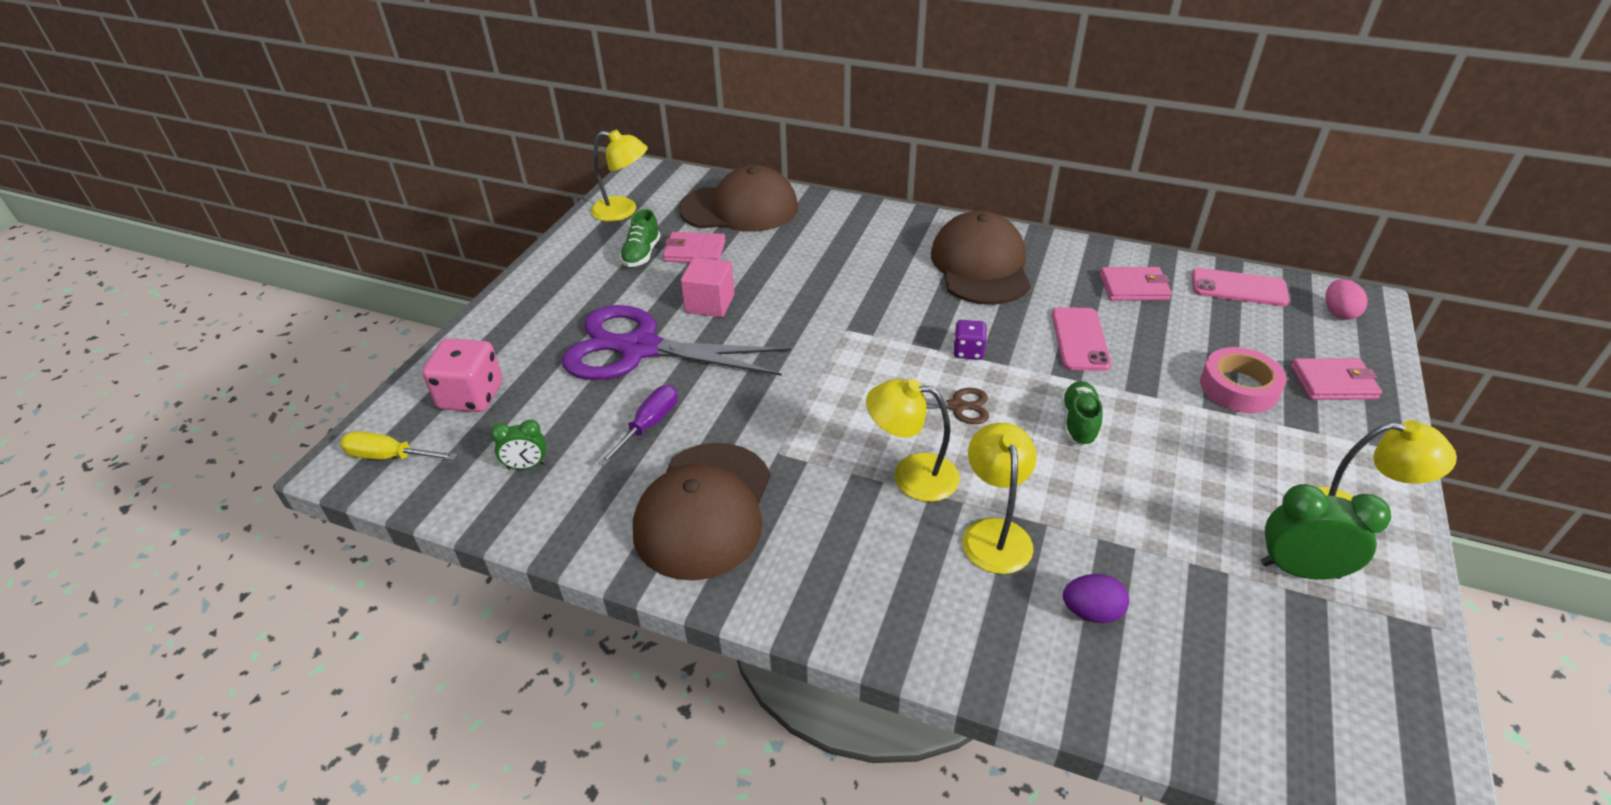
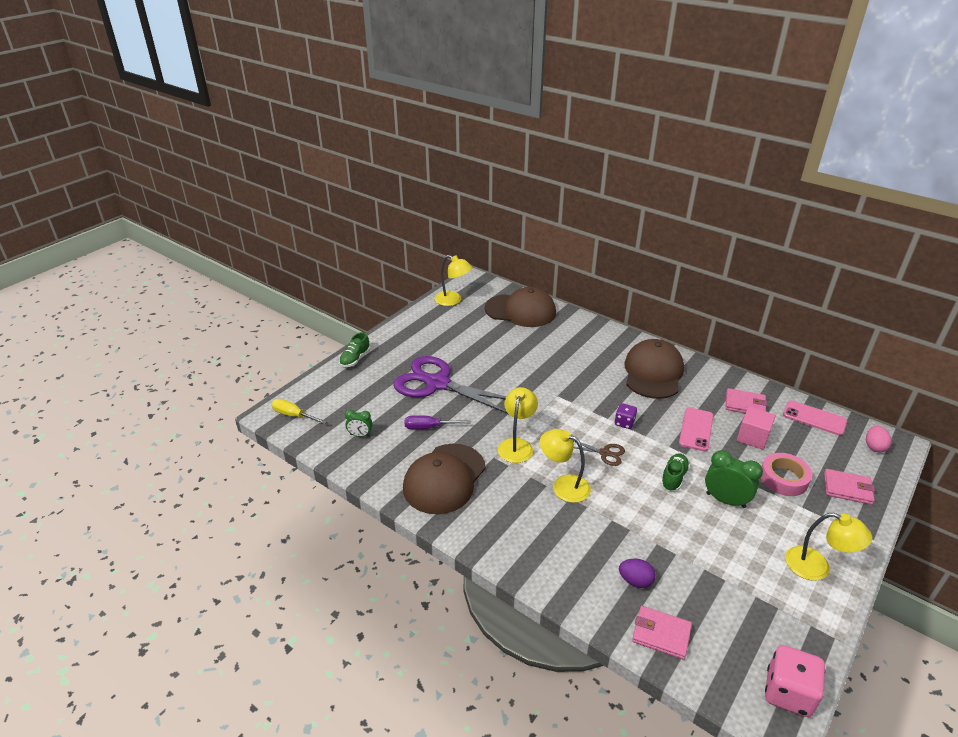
camera: 15 degrees right, 5 degrees down
(471, 396) = (342, 392): pink dice -> pink dice (788, 692)
(642, 254) = (455, 329): green shoe -> green shoe (355, 359)
(648, 425) = (429, 427): purple screwdriver -> purple screwdriver turned 135 degrees counterclockwise
(695, 251) = (486, 332): pink wallet -> pink wallet (661, 634)
(710, 303) = (484, 365): pink cube -> pink cube (752, 437)
(994, 533) = (598, 527): yellow lamp -> yellow lamp (517, 445)
(1299, 570) = (769, 589): green clock -> green clock (725, 500)

